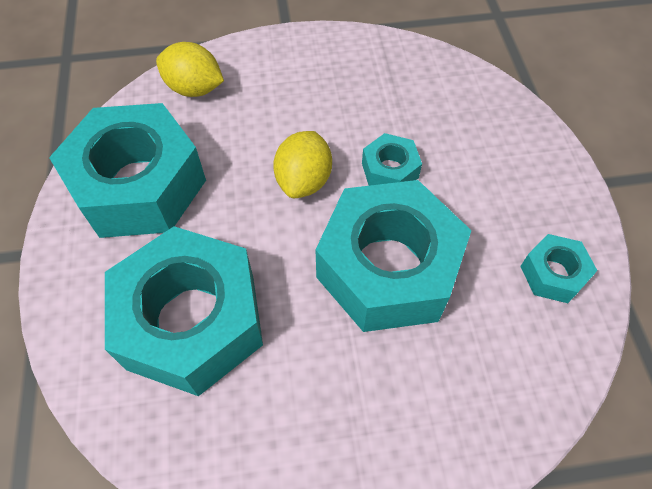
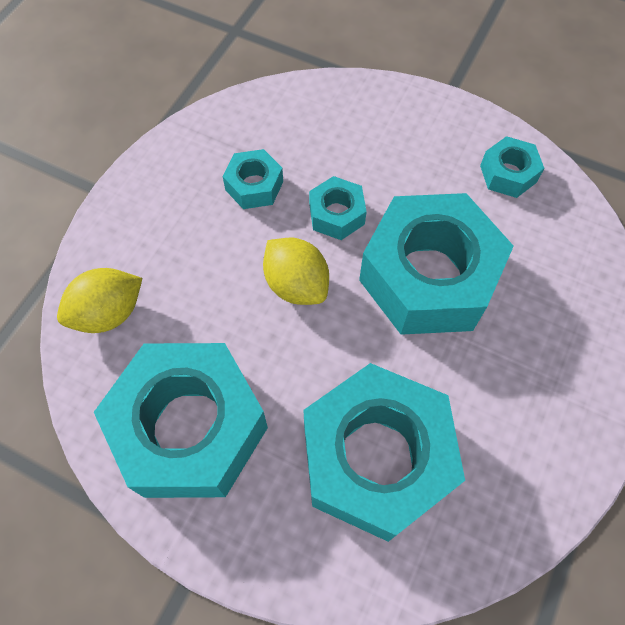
camera: 55 degrees left, 5 degrees up
(367, 105) = (254, 186): none -> turquoise nut

